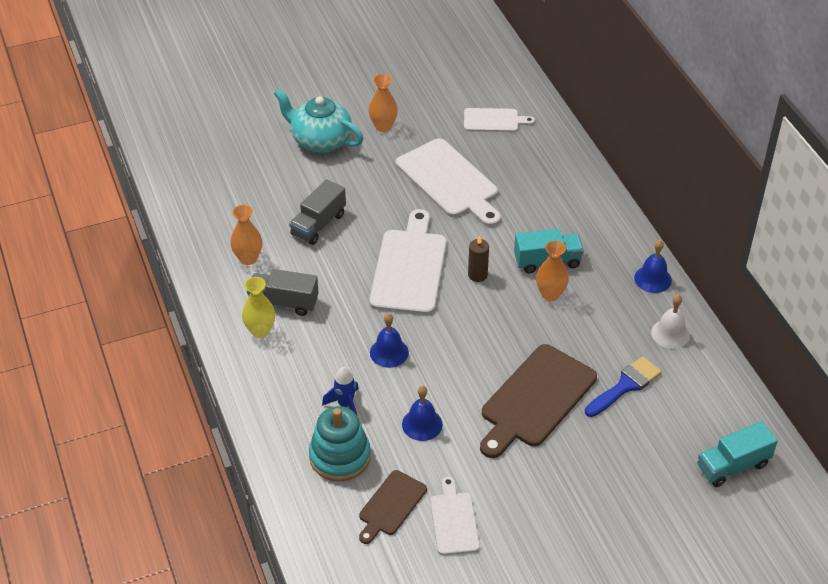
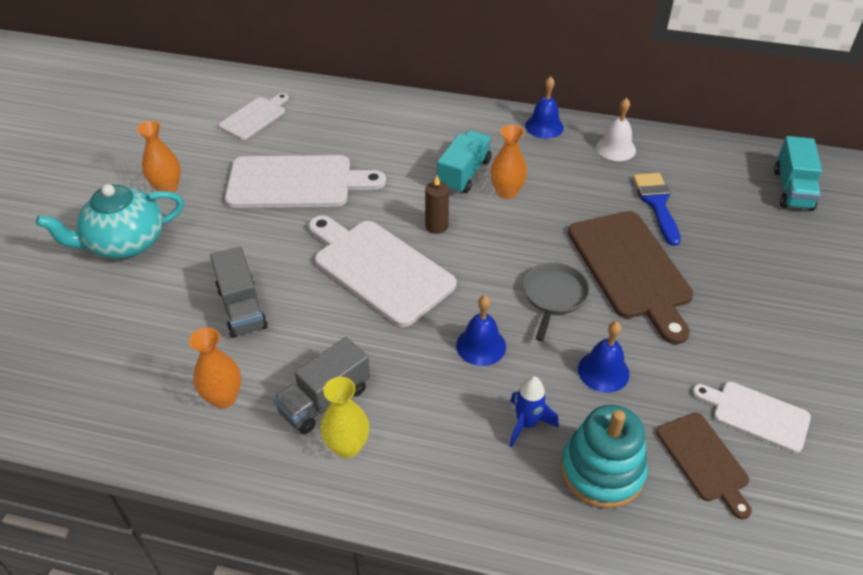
camera: 55 degrees left, 0 degrees up
(468, 368) = (554, 296): none -> grey pan

